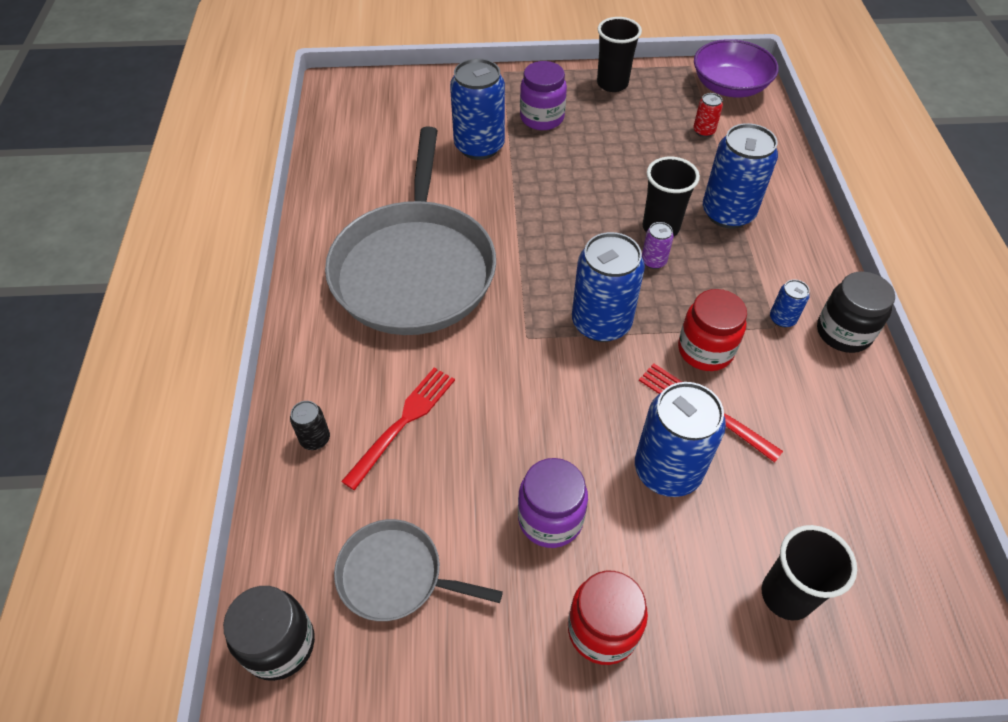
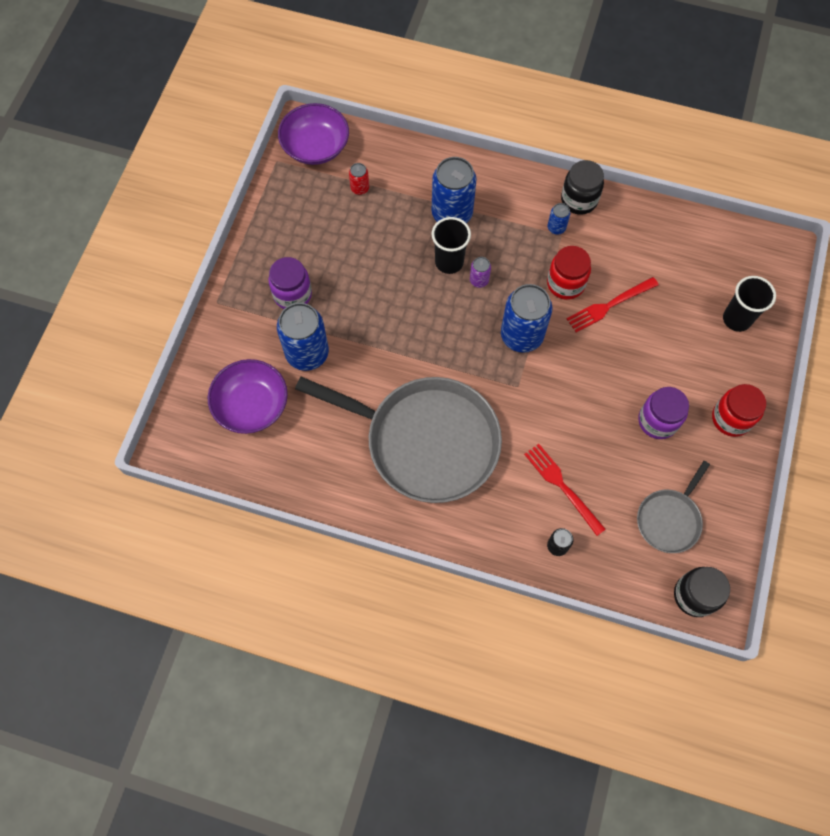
camera: 70 degrees left, 15 degrees up
(402, 124) = (251, 404): none -> purple bowl
(612, 84) = (273, 226): black cup -> none
(667, 470) = (645, 344): blue can -> none

